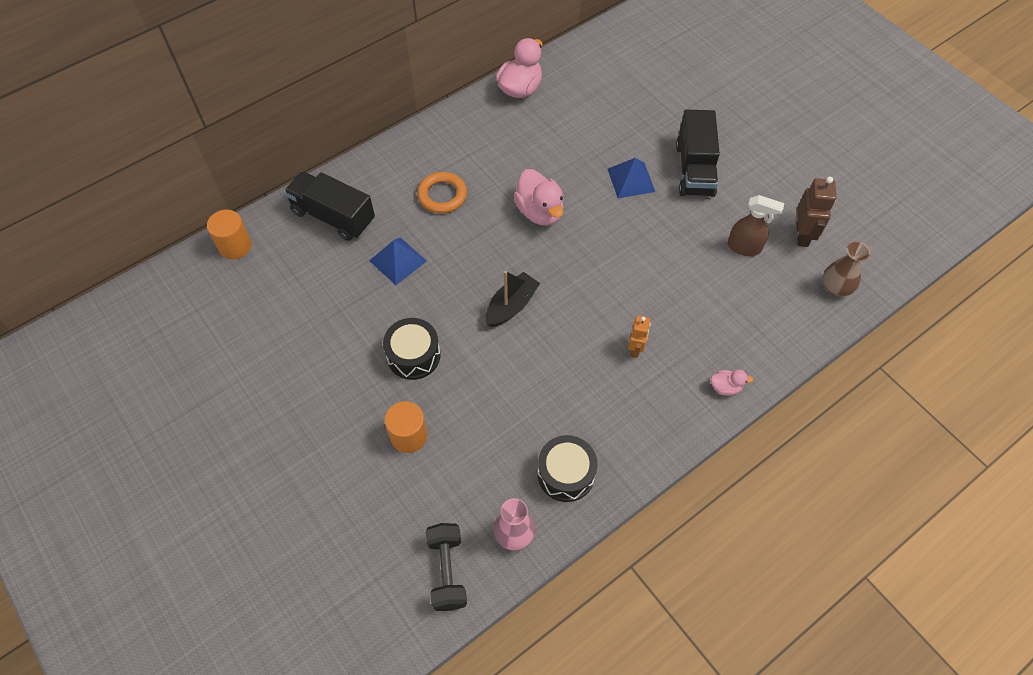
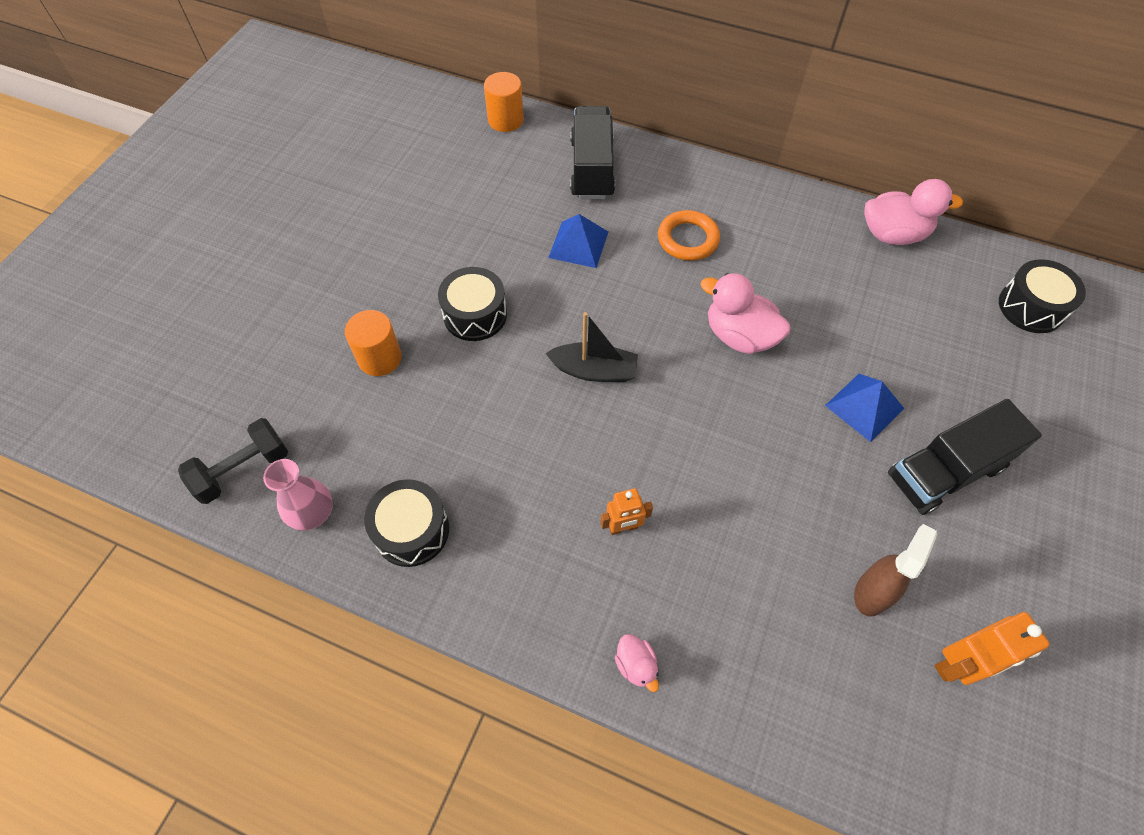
camera: 60 degrees right, 0 degrees up
(540, 212) = (739, 336): pink duck -> pink duck turned 90 degrees clockwise
(617, 61) = (1031, 307): none -> black drum
(744, 247) = (872, 592): brown spray bottle -> brown spray bottle turned 135 degrees counterclockwise
(802, 235) = (958, 664): brown robot -> orange robot
(835, 288) = (904, 755): brown vase -> none

